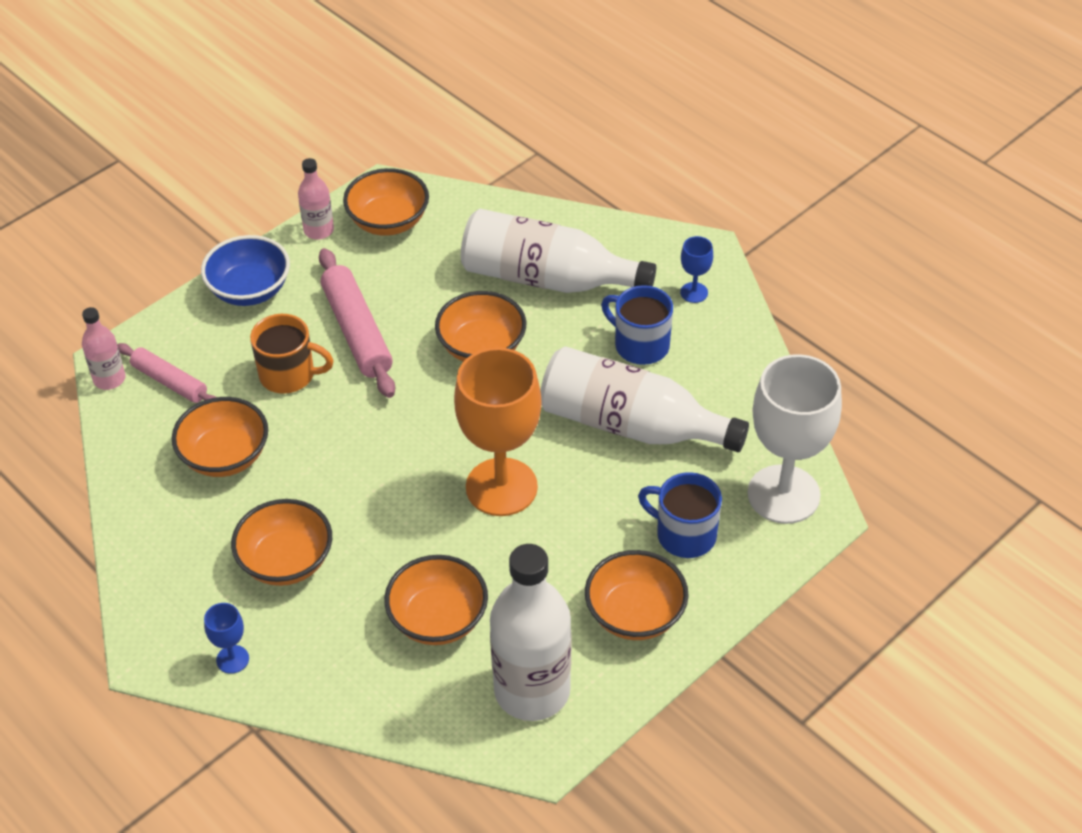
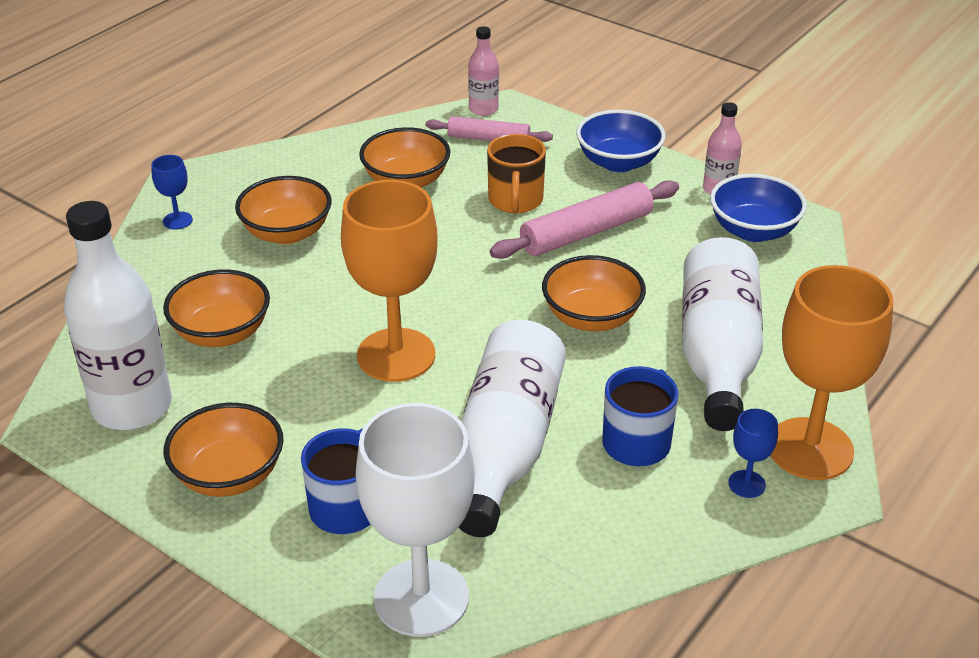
camera: 80 degrees right, 10 degrees down
(169, 382) = (488, 139): pink rolling pin -> pink rolling pin turned 75 degrees clockwise
(388, 221) = (753, 231): orange bowl -> blue bowl
(663, 250) = (810, 449): none -> orange goblet

